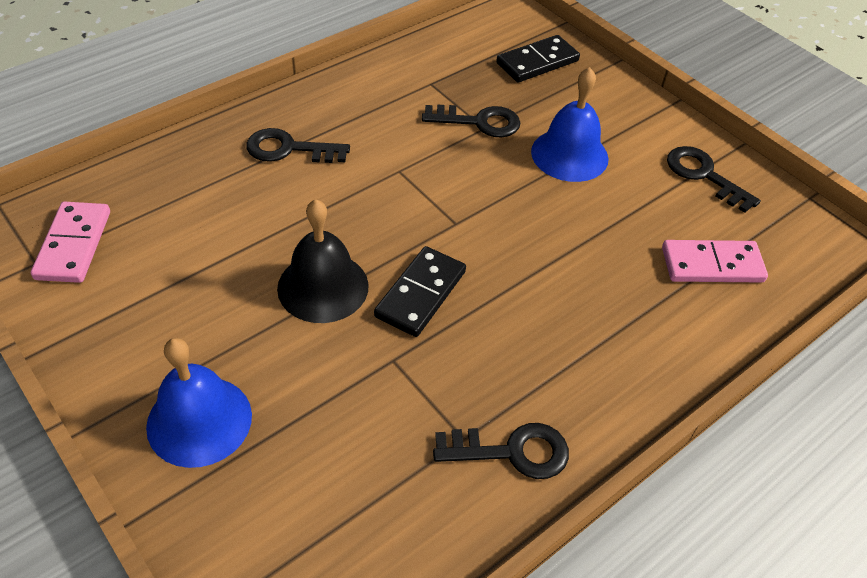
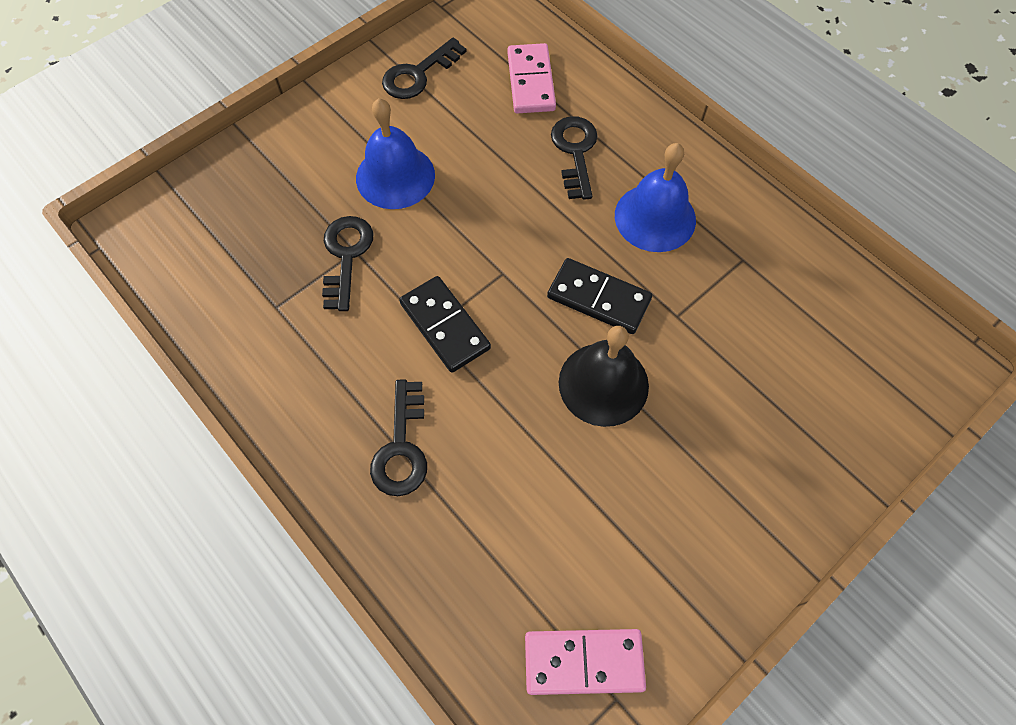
camera: 90 degrees left, 15 degrees up
(199, 420) = (776, 467): blue bell -> blue bell (655, 217)
(511, 451) = (747, 226): black key -> black key (575, 152)
(537, 62) = (237, 200): black domino -> black domino (445, 326)

